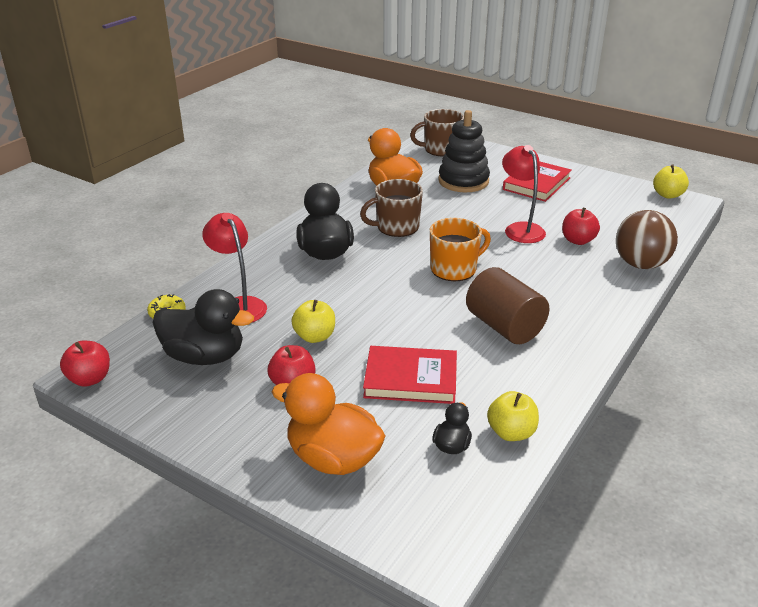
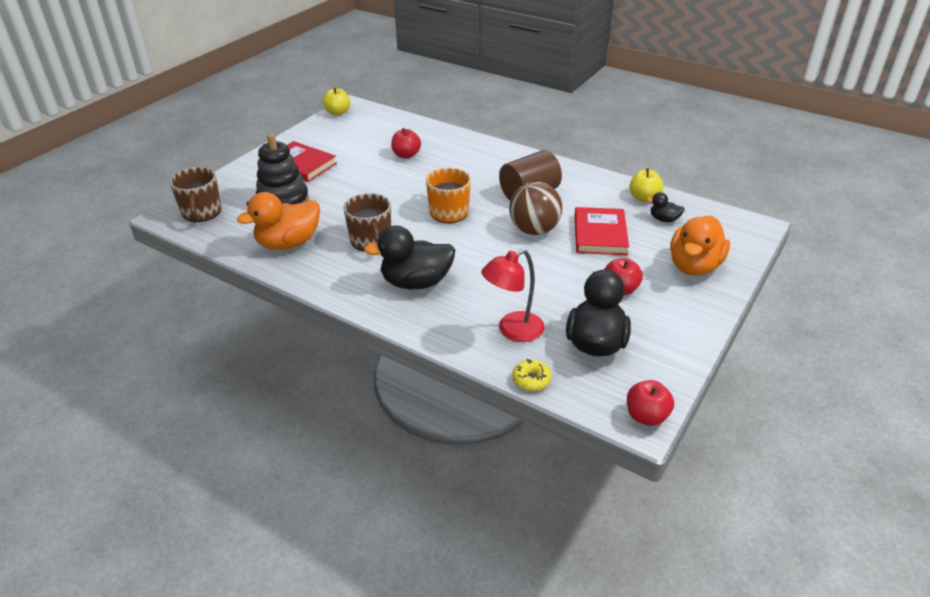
camera: 90 degrees left, 5 degrees up
(315, 336) = (555, 282): yellow apple -> none
(520, 229) = (383, 178): red lamp -> none
(640, 264) = (443, 135): brown ball -> brown ball (534, 230)

